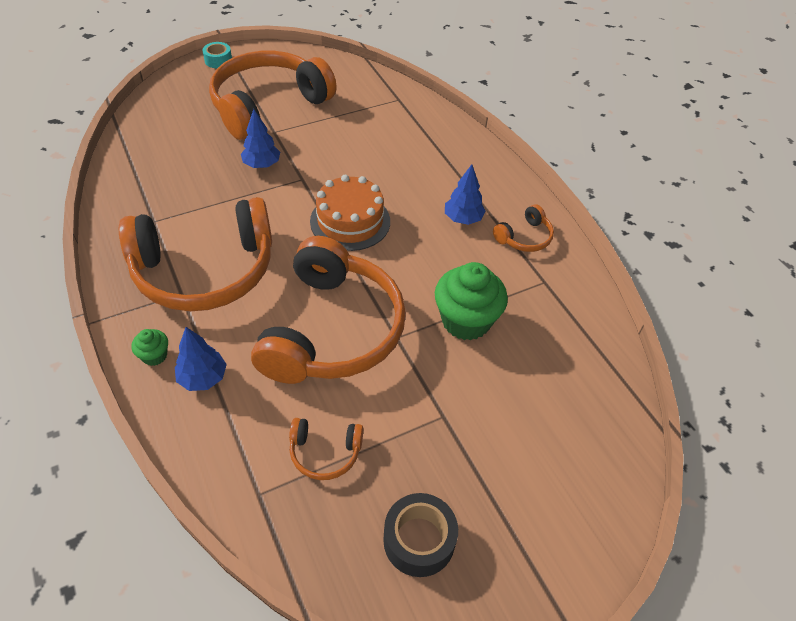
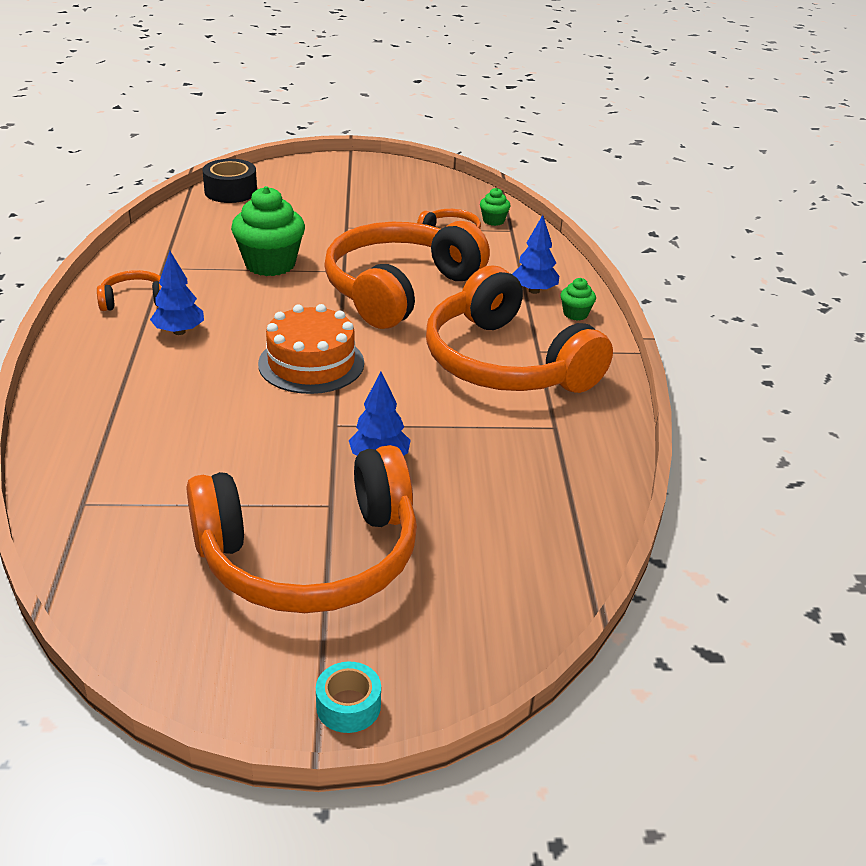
camera: 155 degrees left, 15 degrees down
(205, 270) = (506, 363): orange headphones -> orange headphones turned 135 degrees counterclockwise
(287, 509) = (493, 221): none -> green cupcake
(419, 540) = (412, 192): black tape -> black tape (231, 191)

